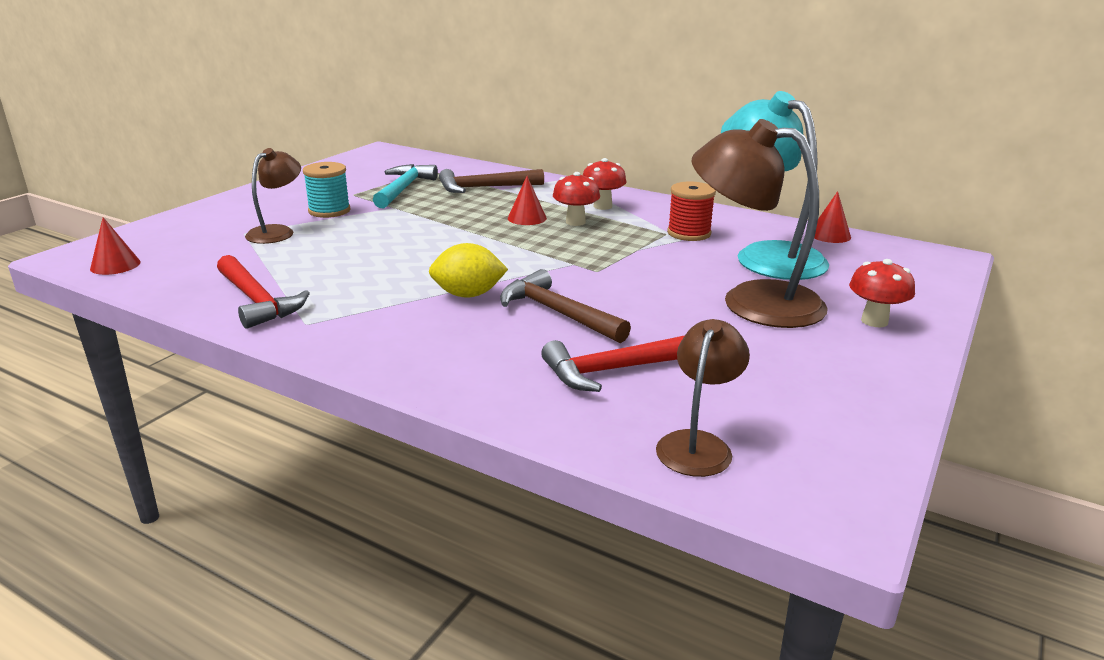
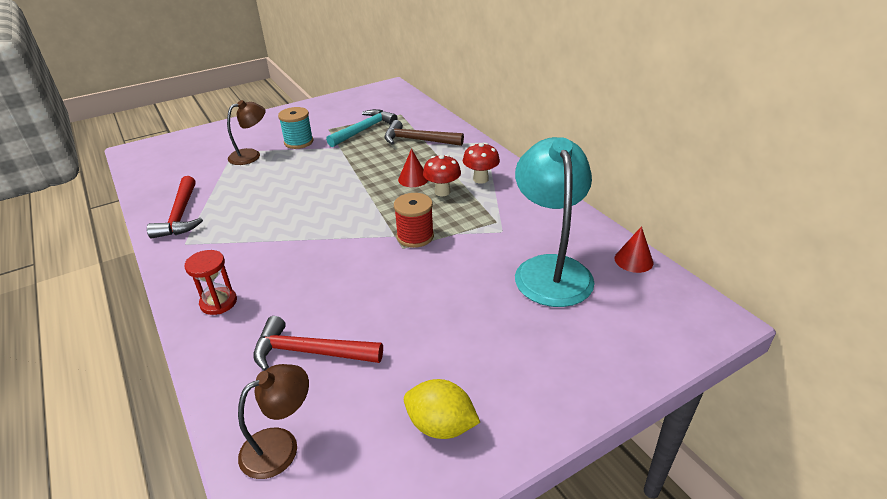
camera: 30 degrees right, 10 degrees up
(115, 265) = (146, 164): red cone -> none
(441, 360) = (218, 302): none -> red hourglass
(468, 295) = (296, 246): yellow lemon -> yellow lemon (441, 426)
(557, 313) = (331, 282): brown hammer -> none
(689, 233) = (514, 226): red spool -> red spool (415, 236)
(752, 301) = (479, 316): brown lamp -> none
(874, 321) = (554, 374): red mushroom -> none

